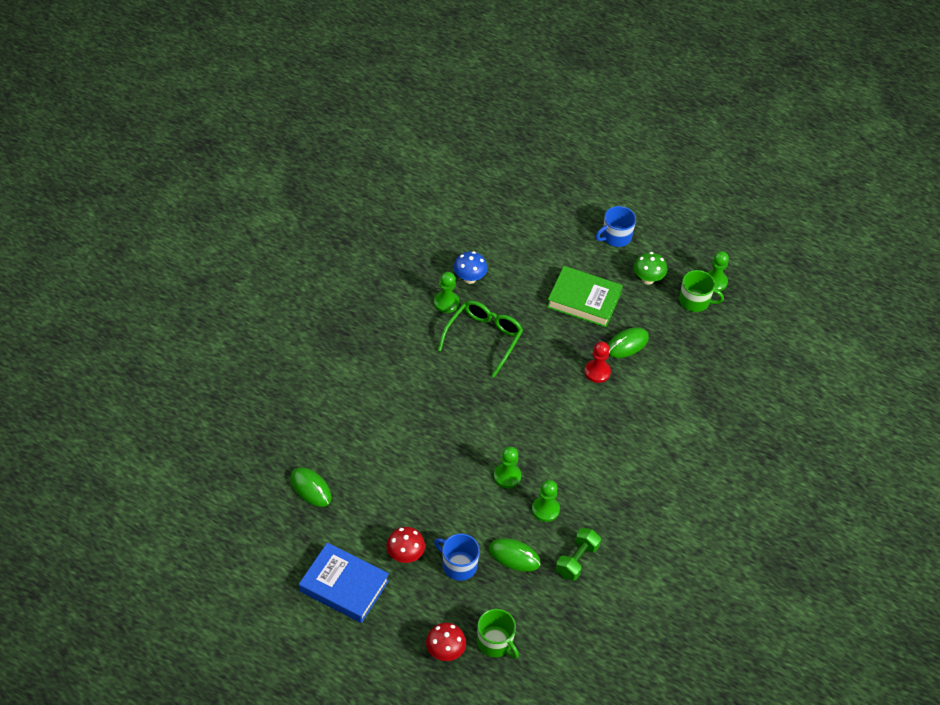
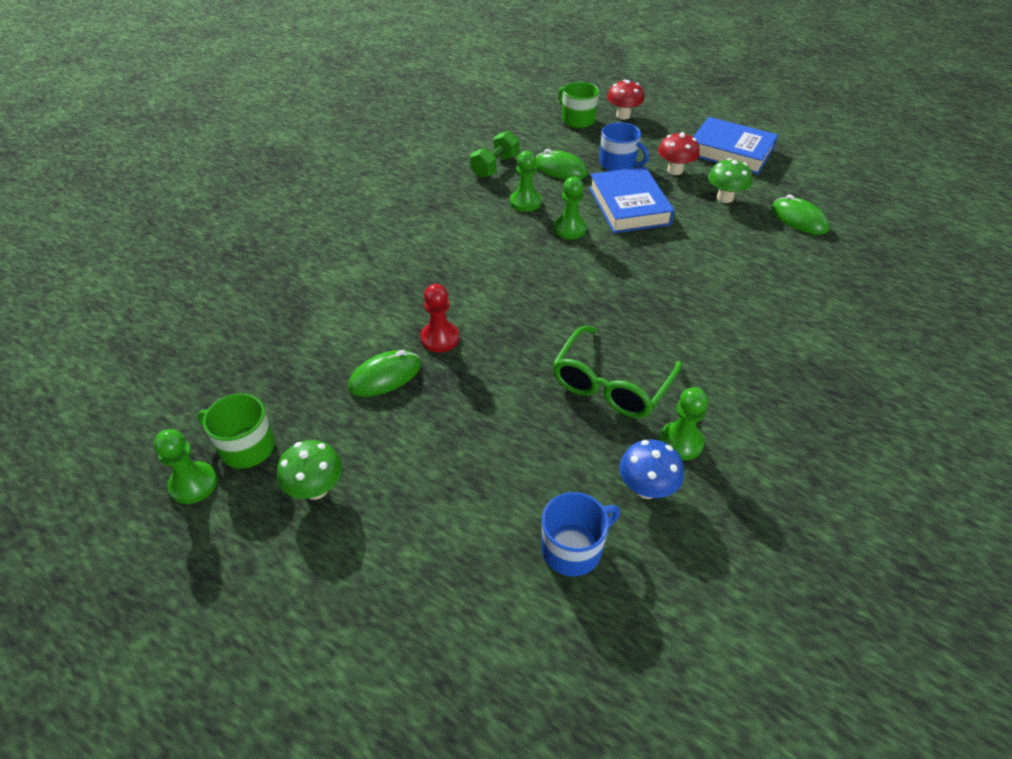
camera: 175 degrees left, 5 degrees down
(367, 516) = (725, 198): none -> green mushroom
(454, 505) = (629, 206): none -> blue book
(584, 300) = (442, 448): green book -> none
(615, 237) = (352, 585): blue mug -> blue mug (573, 548)

